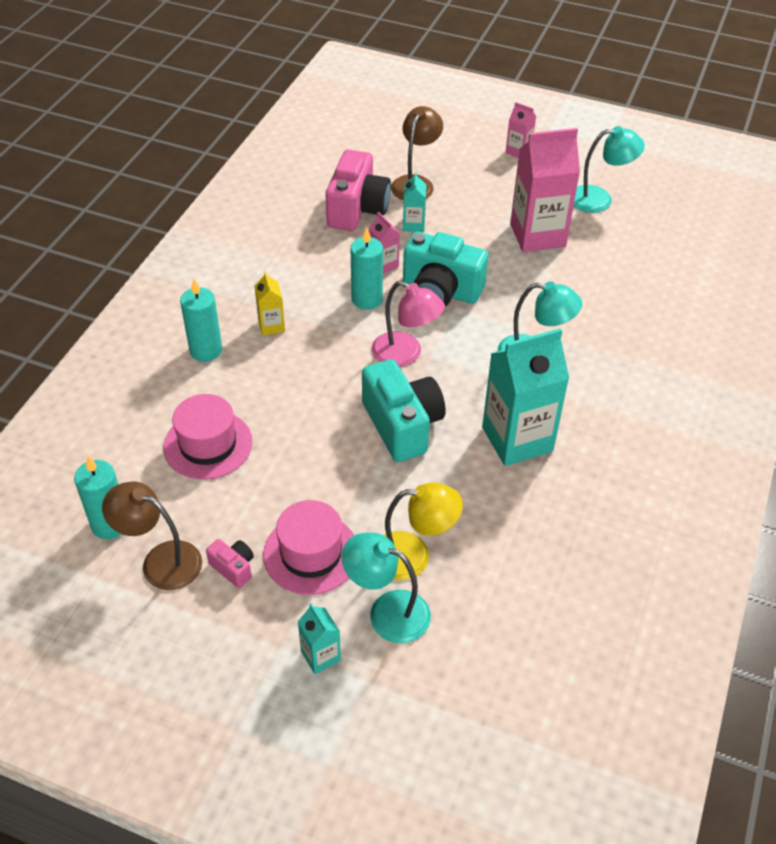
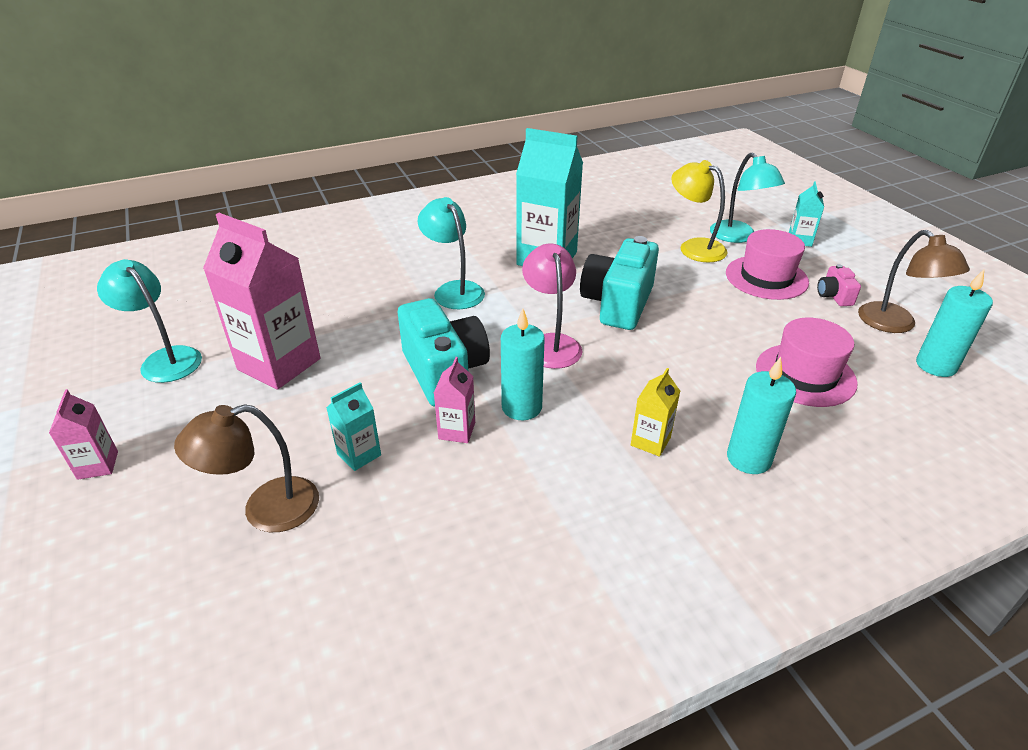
camera: 135 degrees left, 10 degrees down
(357, 209) = (384, 522): pink camera -> none

